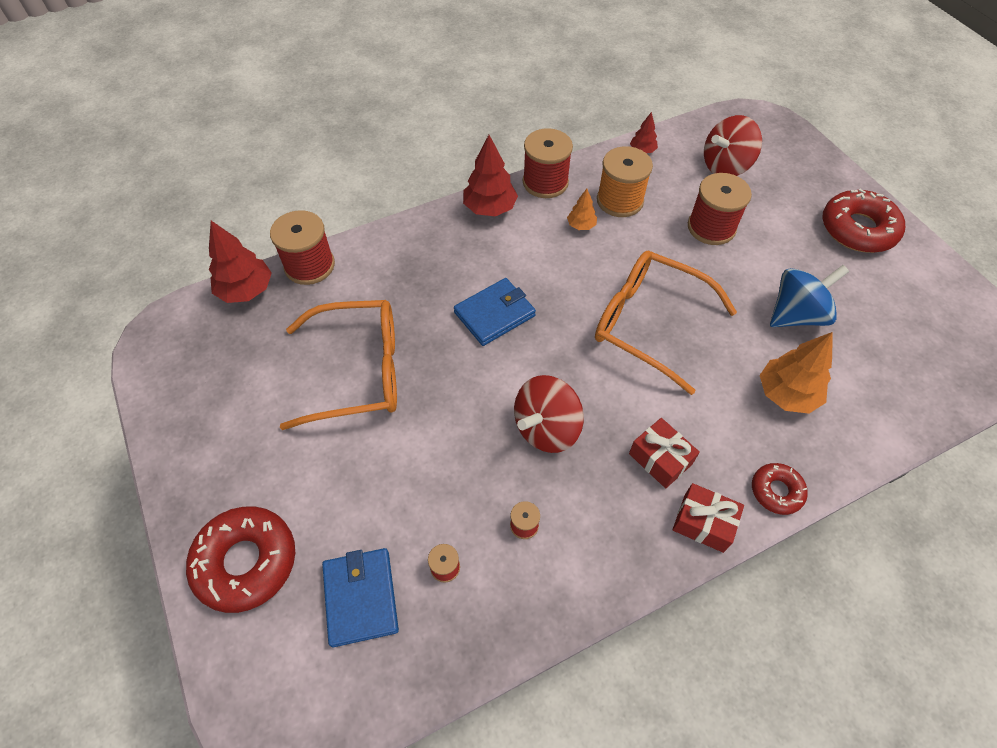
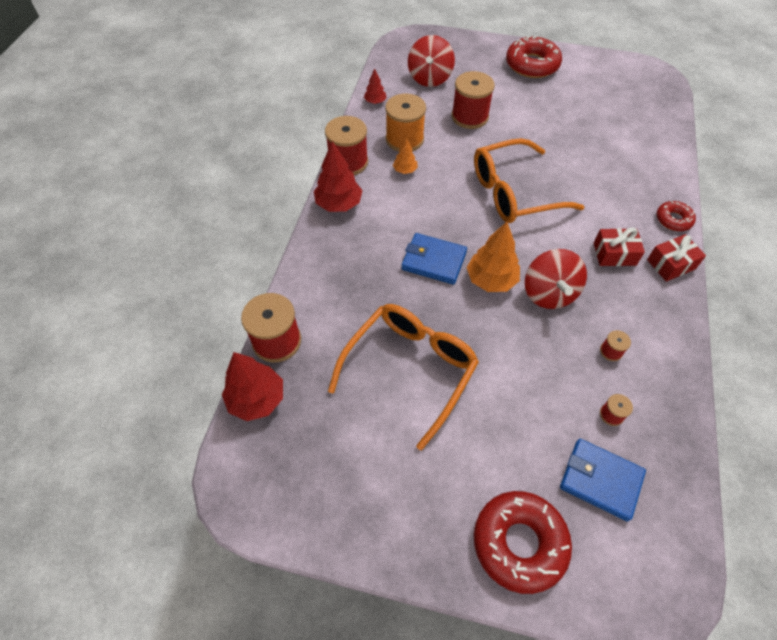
camera: 50 degrees left, 0 degrees up
(494, 314) = (434, 261): blue wallet -> blue wallet turned 75 degrees counterclockwise
(786, 394) = (615, 171): orange tree -> orange tree (491, 280)
(796, 315) = (566, 129): blue spinning top -> none

